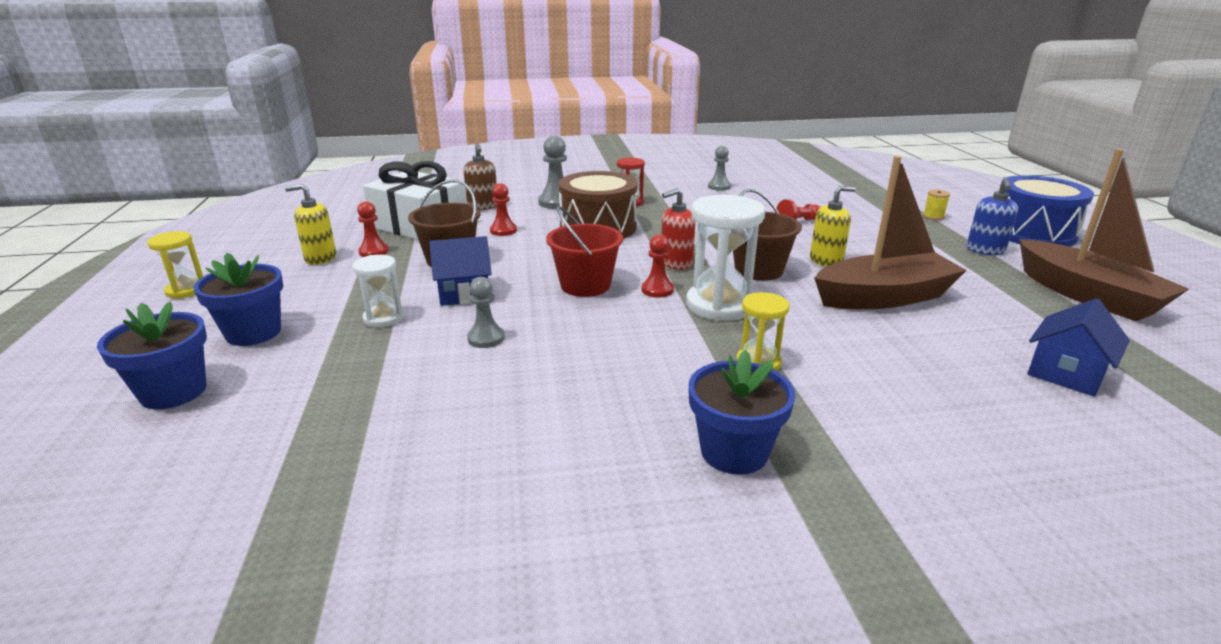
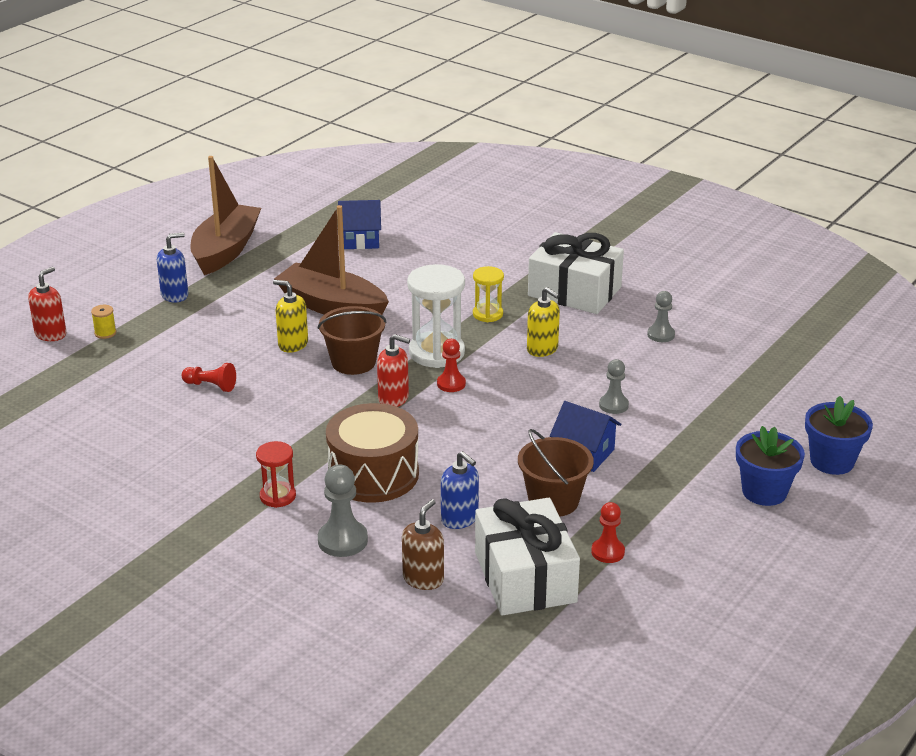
camera: 135 degrees left, 5 degrees up
(186, 290) = (803, 580): yellow hourglass -> none
(320, 258) = (663, 568): yellow soap dispenser -> yellow soap dispenser (542, 349)
(384, 318) = (664, 458): white hourglass -> none
(503, 231) = (460, 519): red pawn -> blue soap dispenser
(585, 285) = (491, 414): red bucket -> none
(719, 187) = (147, 470): grey pawn -> grey pawn (661, 335)
(734, 452) = (574, 291): blue flower pot -> white gift
(951, 204) = (51, 334): none -> red soap dispenser
(1032, 233) = (100, 287): blue drum -> none

